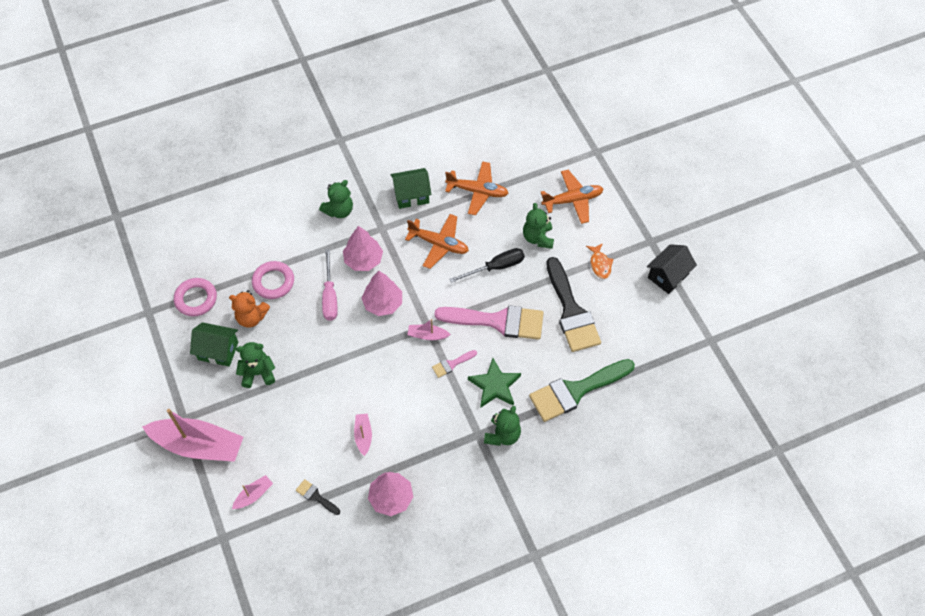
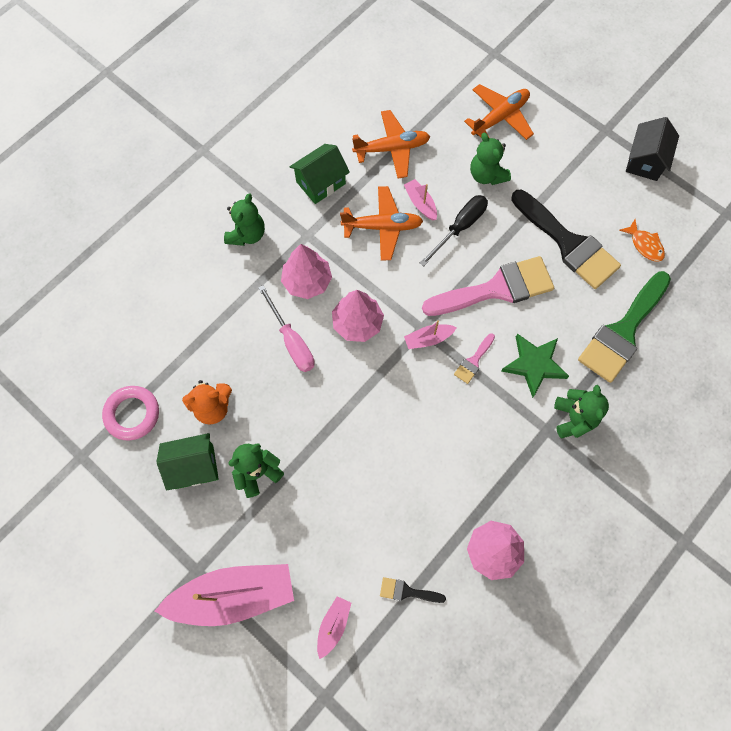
camera: 25 degrees left, 10 degrees up
(273, 282) = (216, 352): pink ring -> none
(363, 435) = (421, 491): pink boat -> pink boat (420, 203)
(600, 264) = (568, 177): orange fish -> orange fish (644, 245)

